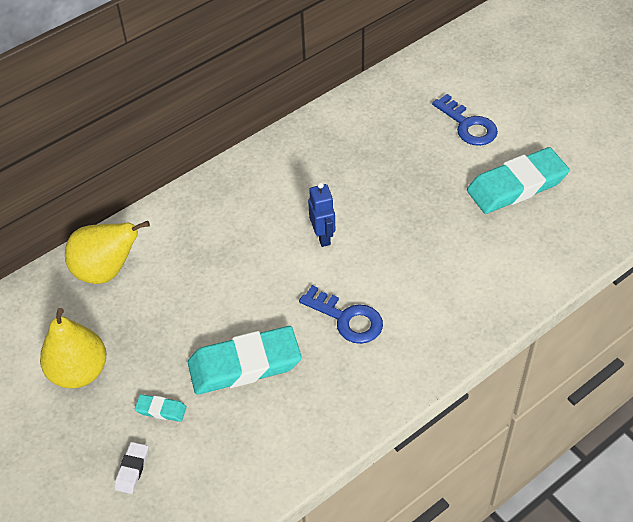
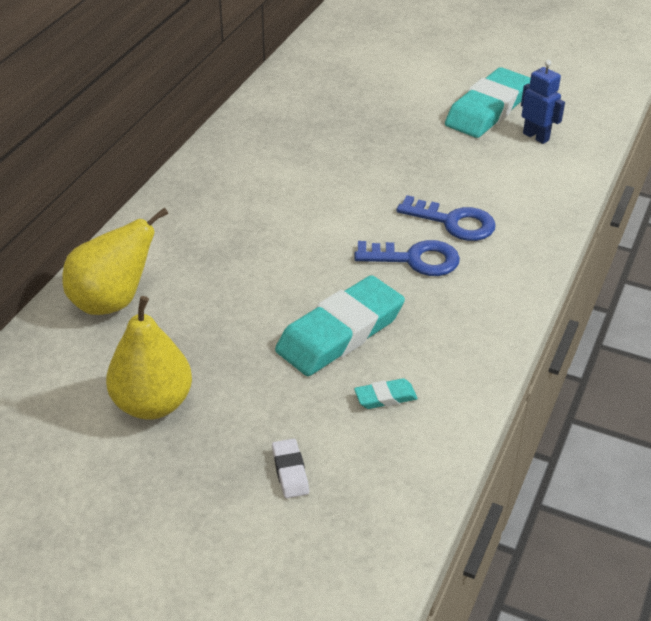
camera: 30 degrees left, 10 degrees down
(161, 410) = (279, 405): turquoise eraser -> turquoise eraser (385, 397)
(323, 237) = (334, 201): blue robot -> blue robot (536, 137)
(468, 125) = (403, 77): blue key -> blue key (453, 222)

